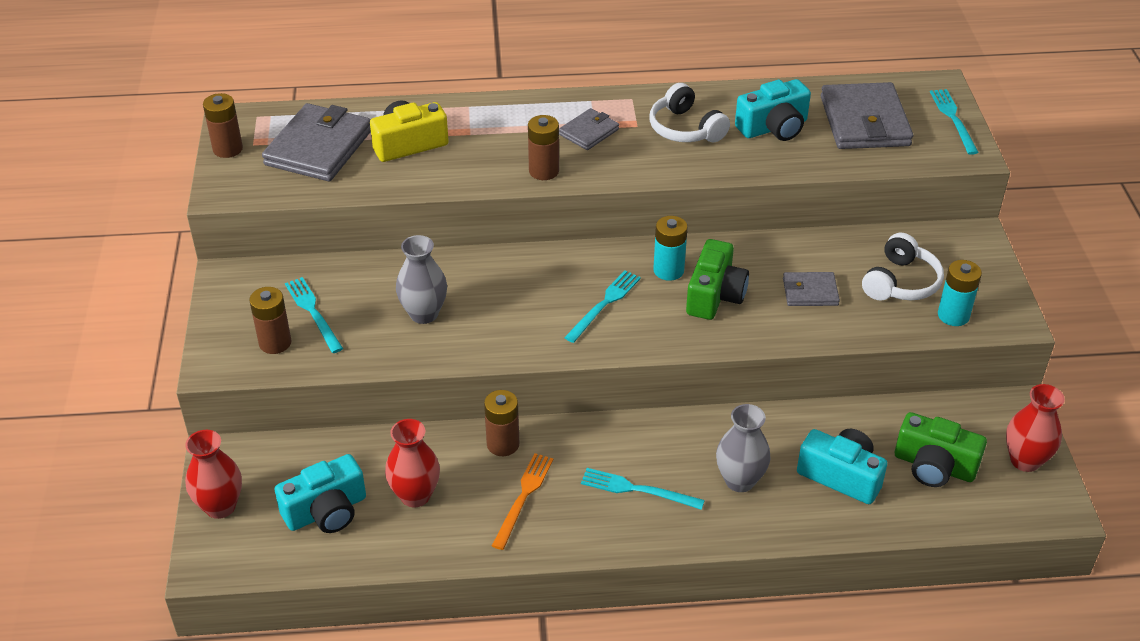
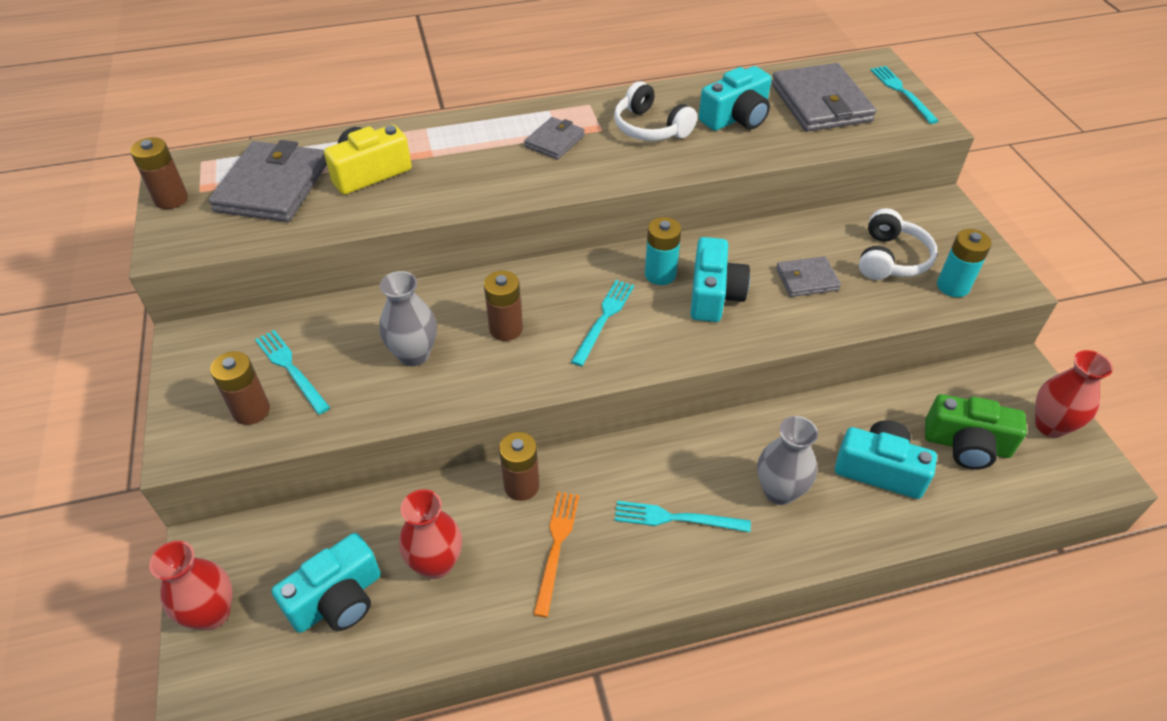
camera: 10 degrees left, 5 degrees up
(544, 171) = (517, 185): brown battery -> brown battery (506, 329)
(715, 295) = (714, 295): green camera -> turquoise camera

